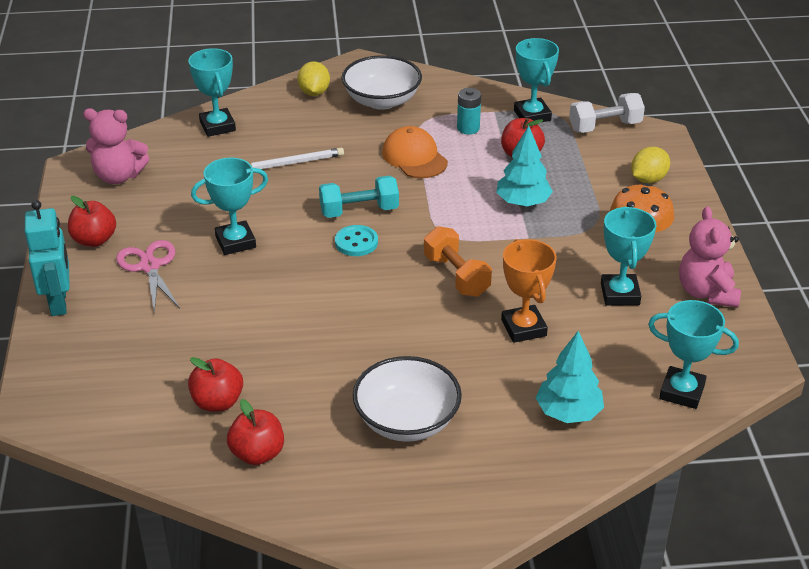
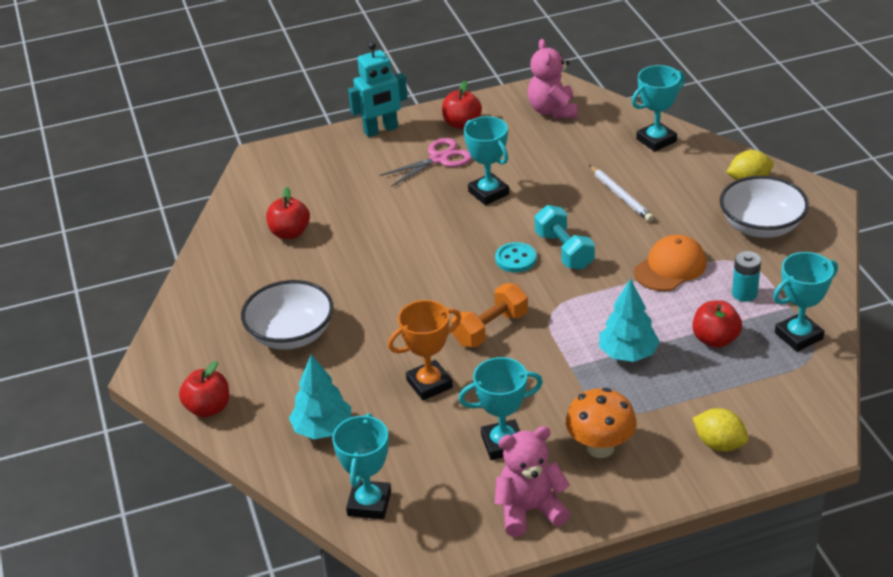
camera: 80 degrees right, 0 degrees up
(257, 454) = (239, 265): red apple -> red apple (208, 408)
(605, 126) = (810, 396): white dumbbell -> none

